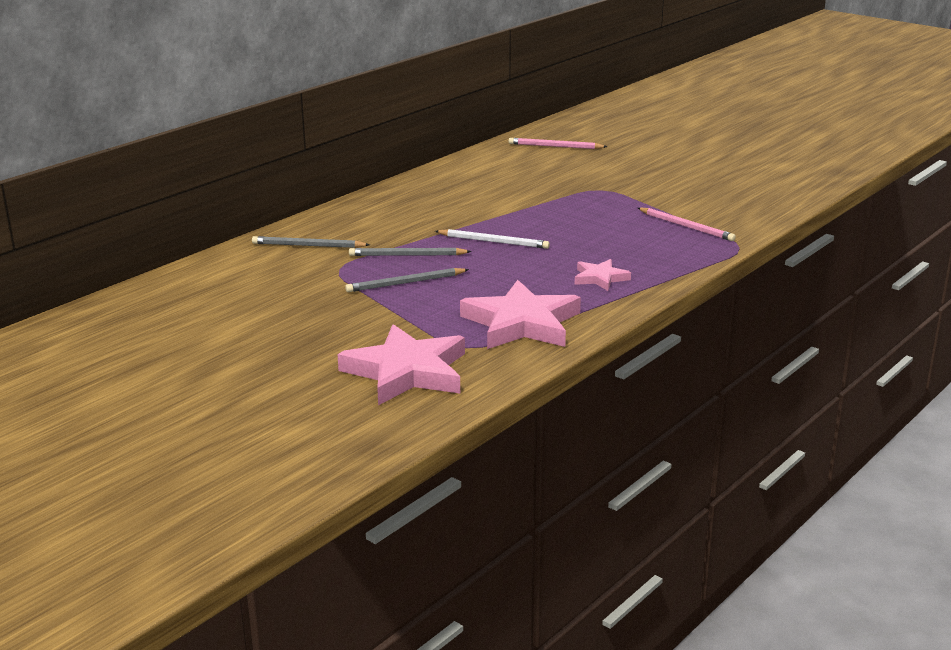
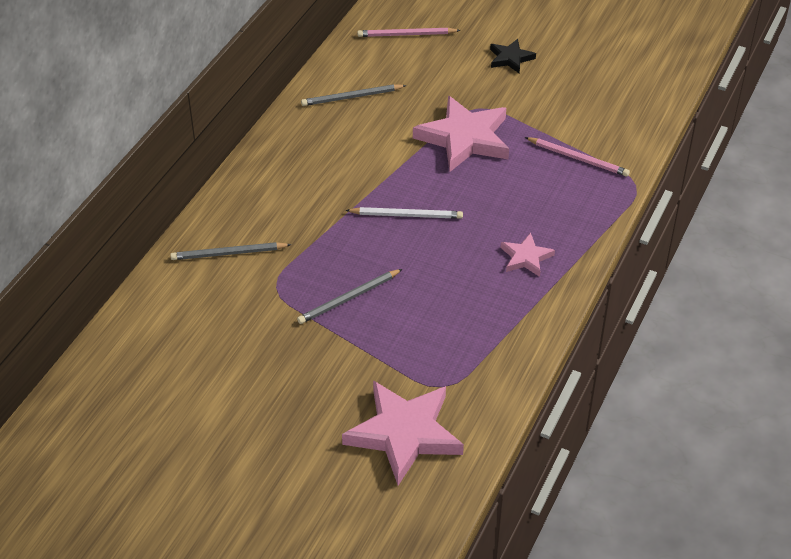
camera: 15 degrees left, 20 degrees up
(407, 255) = (332, 252): grey pencil -> grey pencil (351, 97)
(522, 323) = (479, 341): pink star -> pink star (465, 138)
(648, 166) = (510, 58): none -> black star

